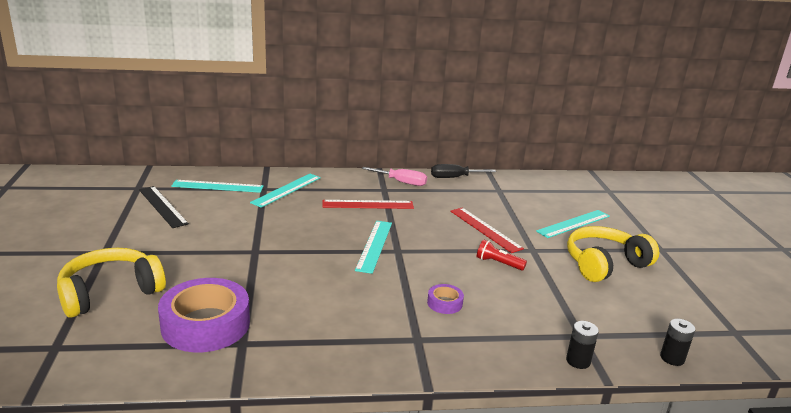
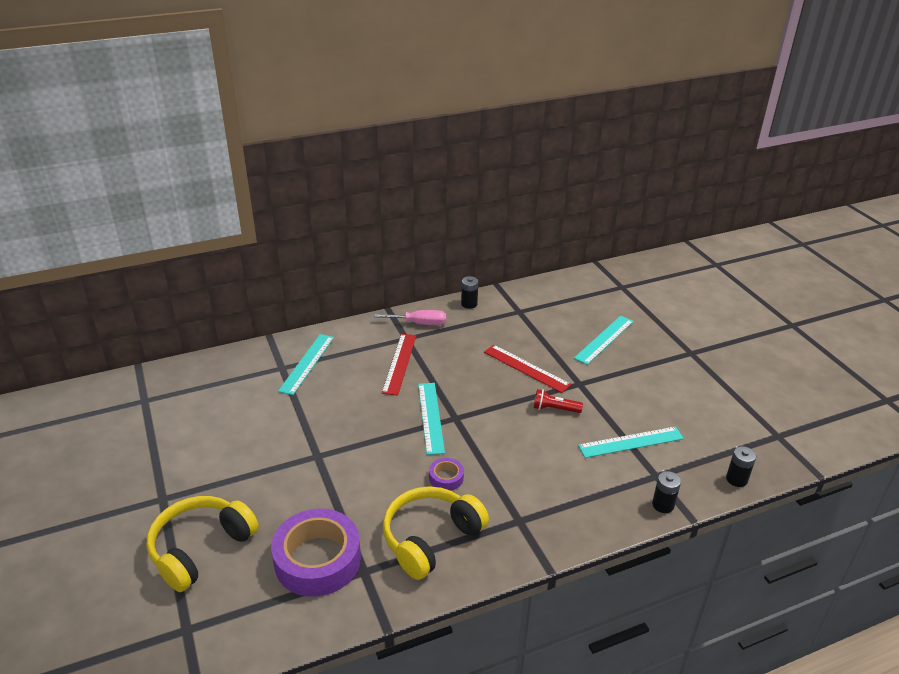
camera: 15 degrees left, 10 degrees up
(162, 206) = (187, 420): black ruler -> none
(217, 186) = (231, 376): turquoise ruler -> turquoise ruler (631, 442)
(368, 204) = (399, 363): red ruler -> red ruler turned 60 degrees counterclockwise
(444, 303) = (526, 471): purple tape -> purple tape (446, 478)
(454, 177) = (469, 304): black screwdriver -> black battery
(604, 264) = (648, 384): yellow headphones -> yellow headphones (430, 538)

